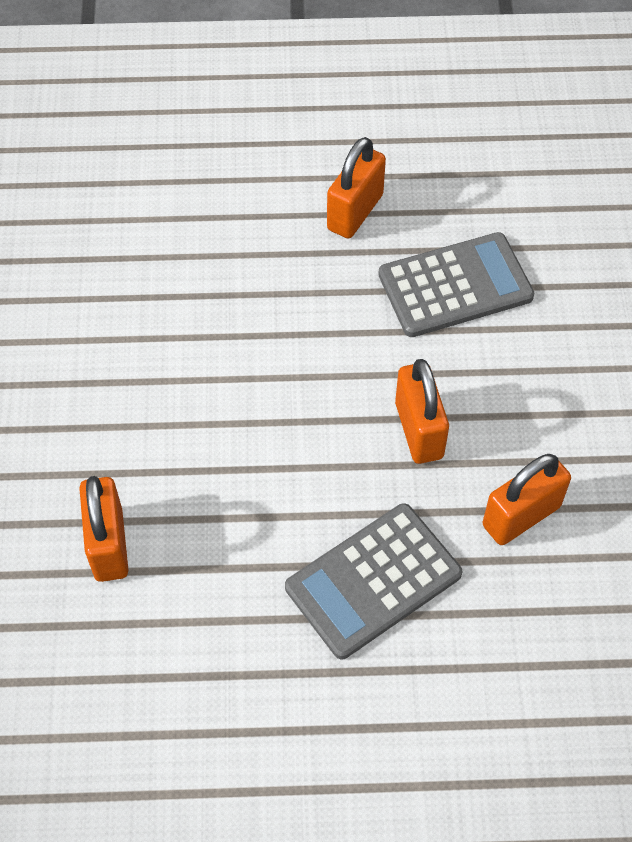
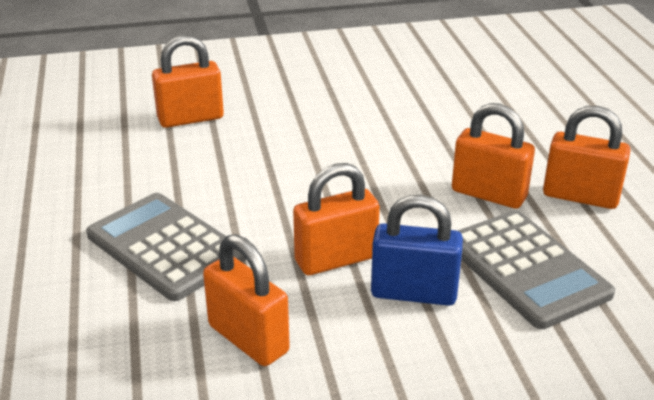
camera: 80 degrees right, 25 degrees down
(337, 282) = (488, 194): none -> orange padlock
(476, 377) = (414, 293): none -> blue padlock

